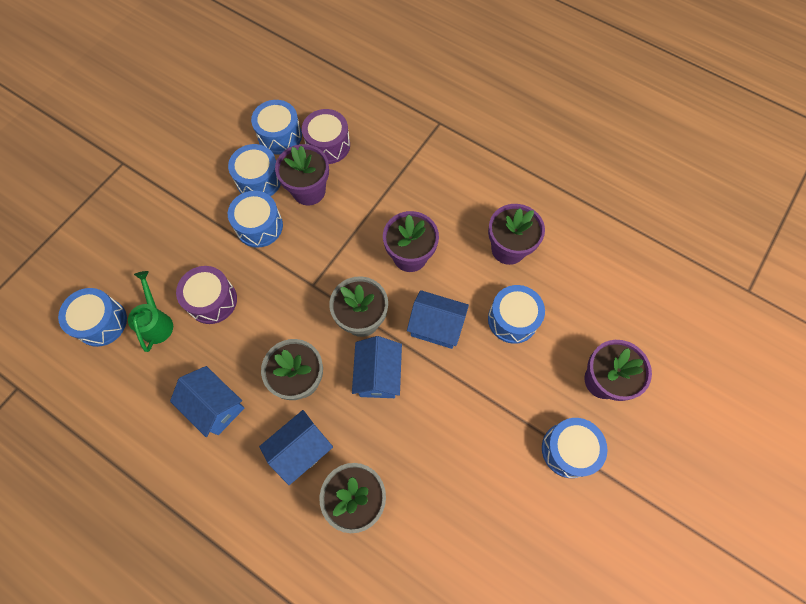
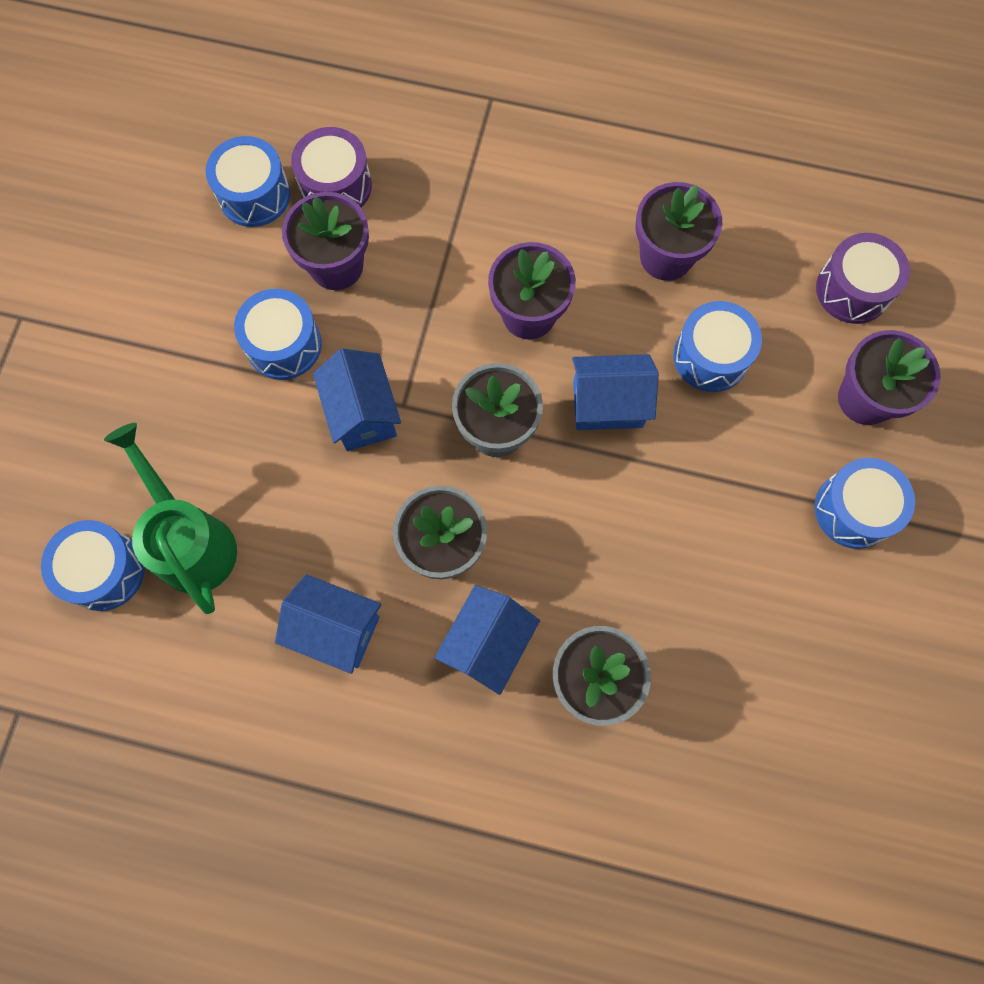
camera: 20 degrees left, 5 degrees up
(157, 322) = (191, 541): green watering can -> green watering can, size x1.55
(212, 300) = (261, 479): purple drum -> purple drum (852, 290)
(259, 180) = (252, 274): blue drum -> none
(378, 375) = (553, 501): blue house -> blue house (363, 414)

